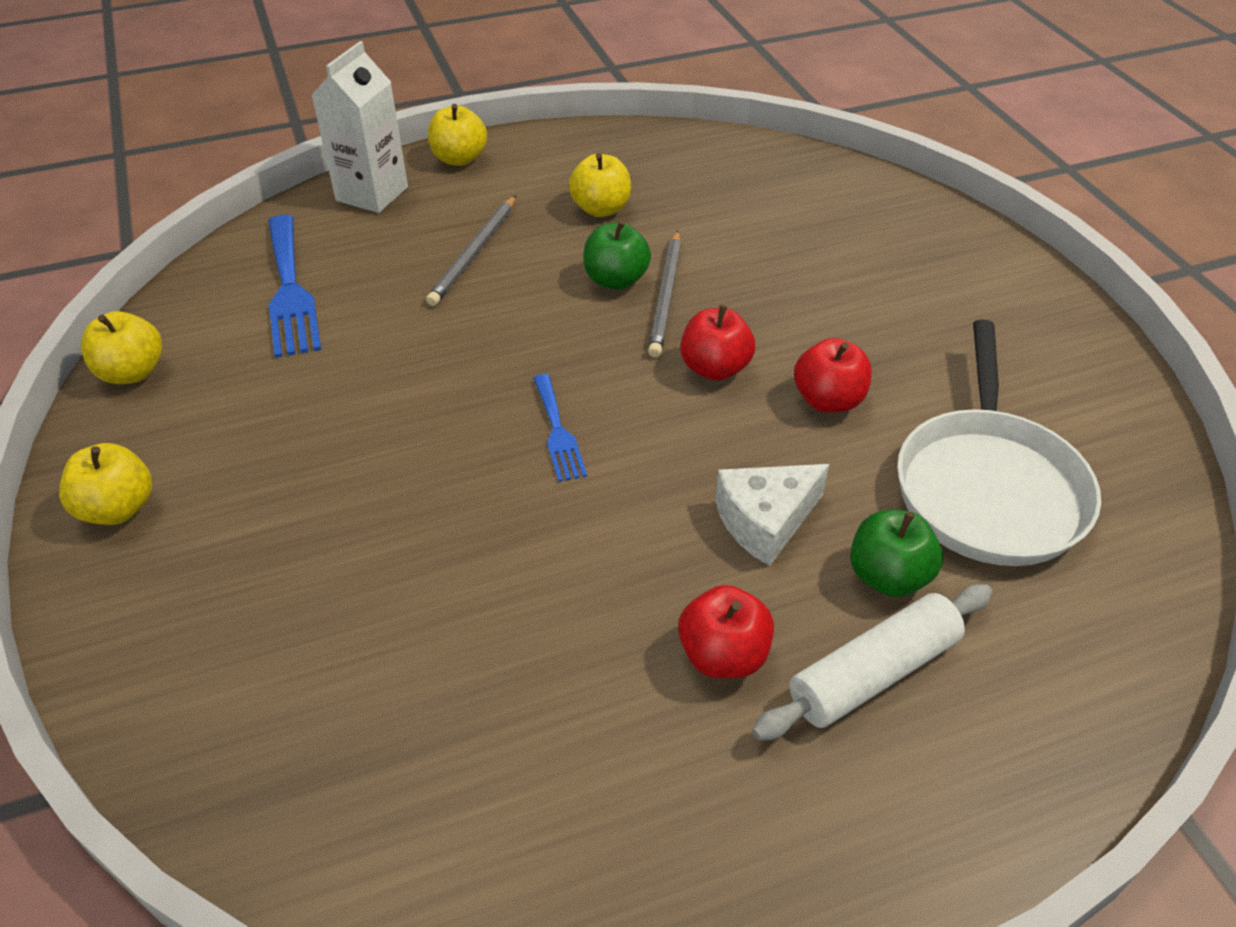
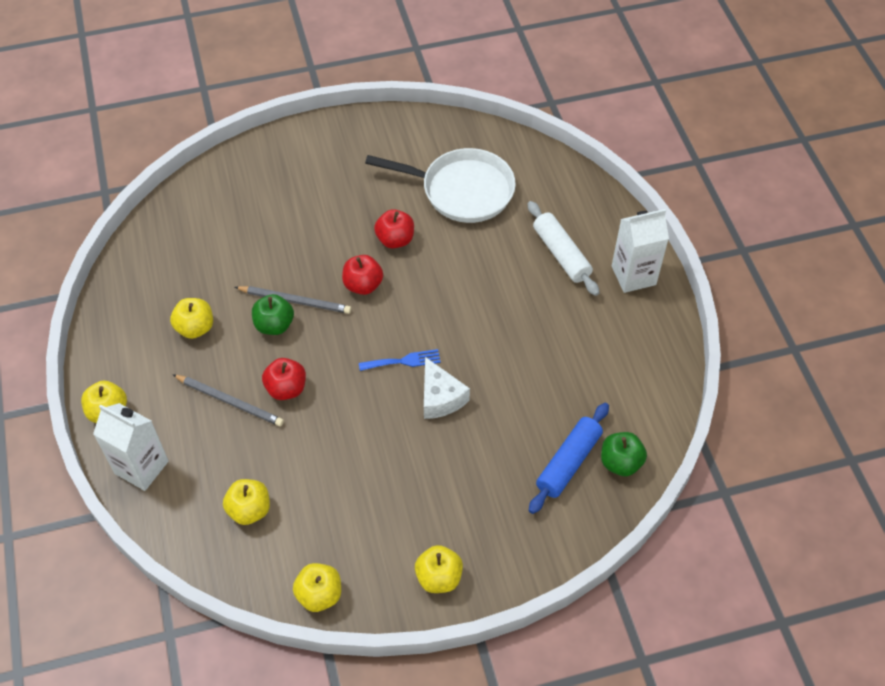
camera: 85 degrees left, 10 degrees up
(290, 291) = (249, 510): blue fork -> yellow apple
(319, 701) = (568, 462): none -> blue rolling pin
(723, 655) = (550, 305): red apple -> red apple (286, 388)
(765, 521) = (475, 279): white cheese -> white cheese (440, 398)
(851, 838) = (633, 275): none -> white carton
(888, 576) = (511, 238): green apple -> green apple (620, 462)

